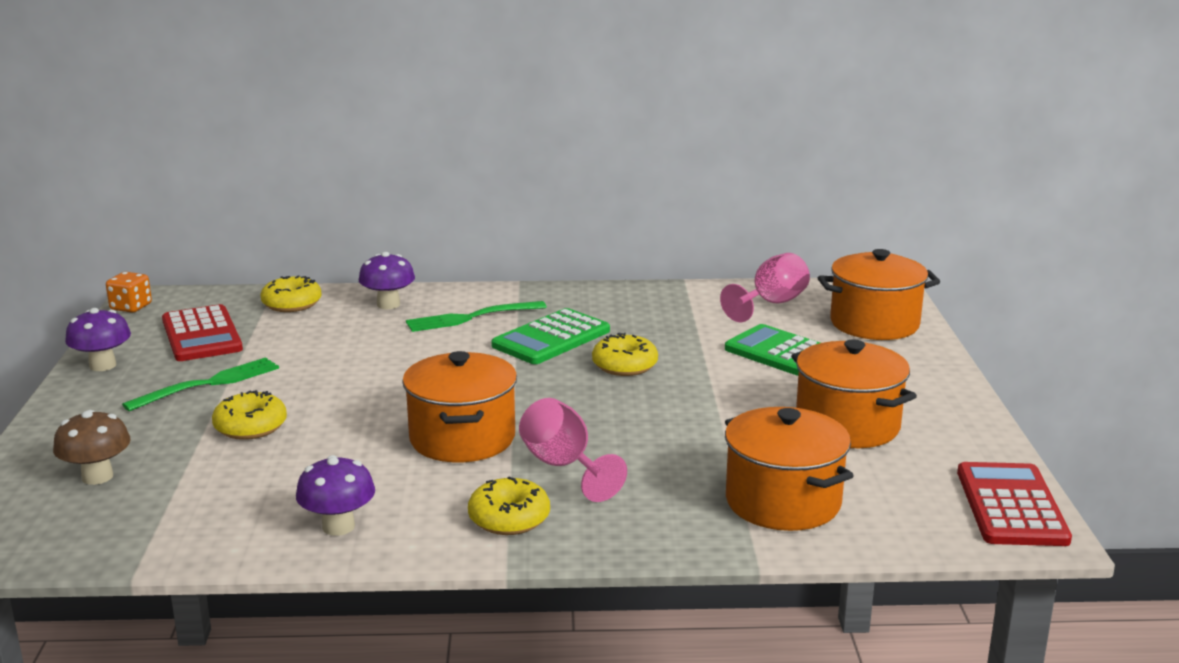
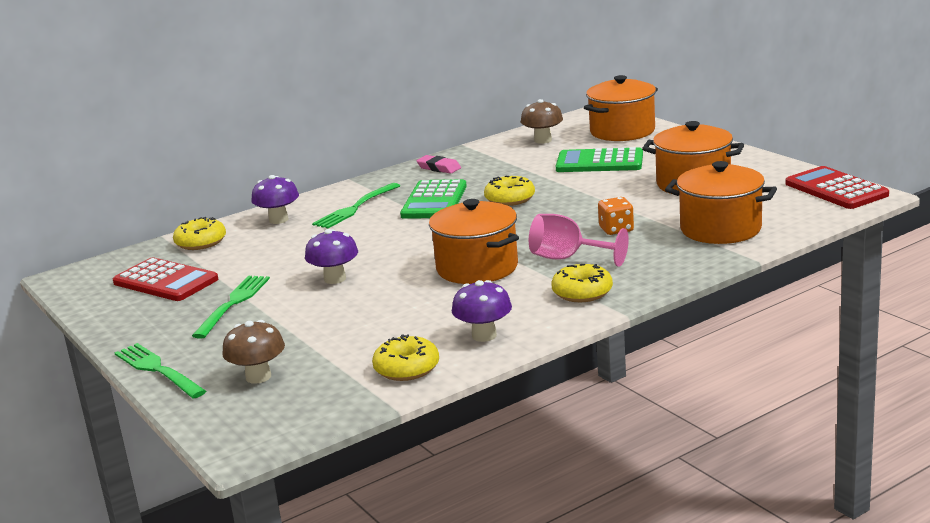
camera: 30 degrees left, 0 degrees up
(46, 429) = (158, 370): none -> green fork
(103, 365) = (121, 323): purple mushroom -> purple mushroom (335, 279)
(131, 307) = (66, 286): orange dice -> orange dice (616, 229)
(250, 427) = (317, 313): yellow donut -> yellow donut (407, 369)
(617, 300) = (439, 168): none -> pink eraser
(771, 304) = (543, 140): pink goblet -> brown mushroom

